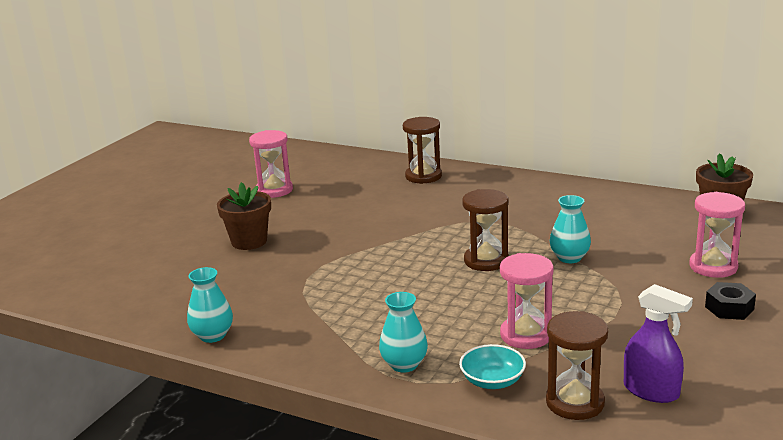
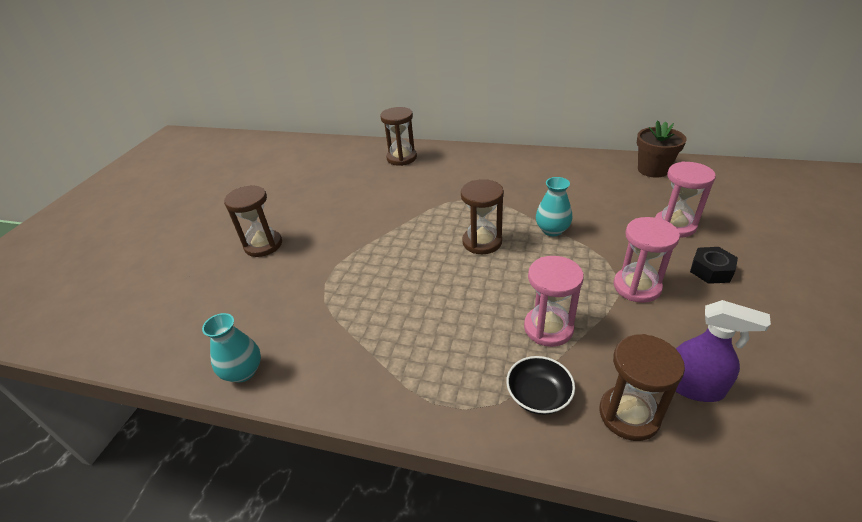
camera: 10 degrees left, 15 degrees up
(249, 241) = (263, 245): brown flower pot -> brown hourglass
(274, 190) = (277, 185): pink hourglass -> pink hourglass (637, 287)
(404, 364) = (445, 385): turquoise vase -> none
(492, 381) = (538, 395): turquoise bowl -> black bowl

